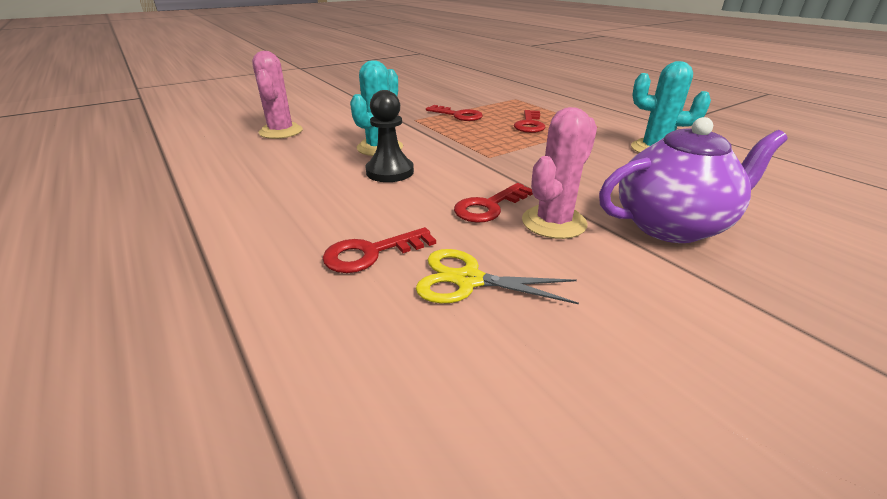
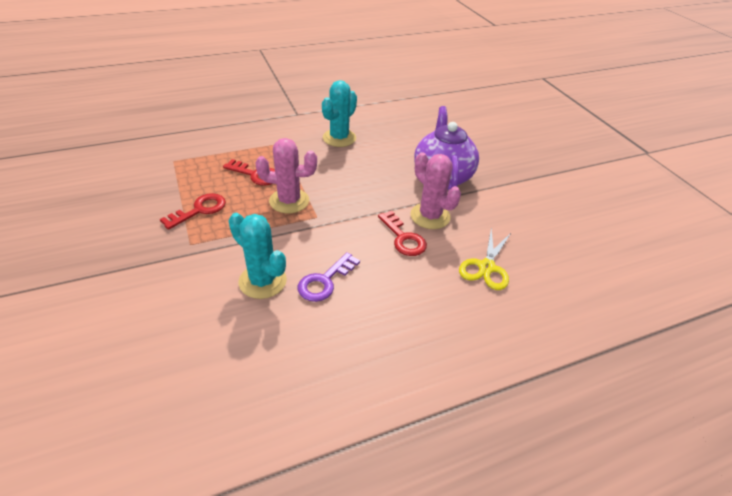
camera: 80 degrees left, 10 degrees up
(281, 131) = (156, 370): pink cactus -> pink cactus (289, 201)
(371, 253) = (454, 307): red key -> none
(390, 172) = (325, 281): black pawn -> purple key

